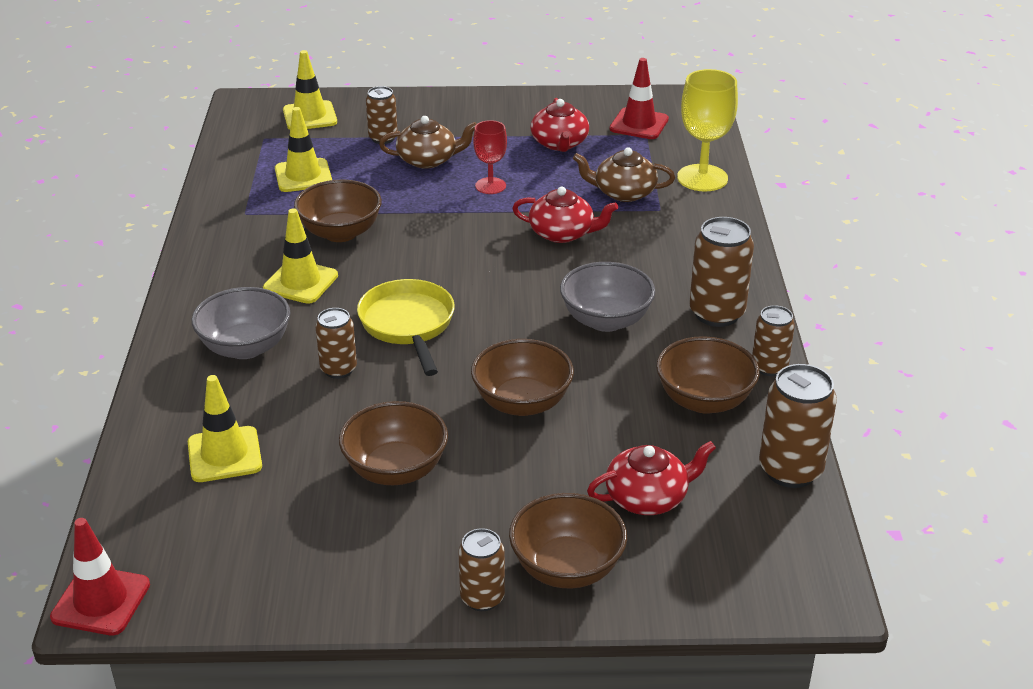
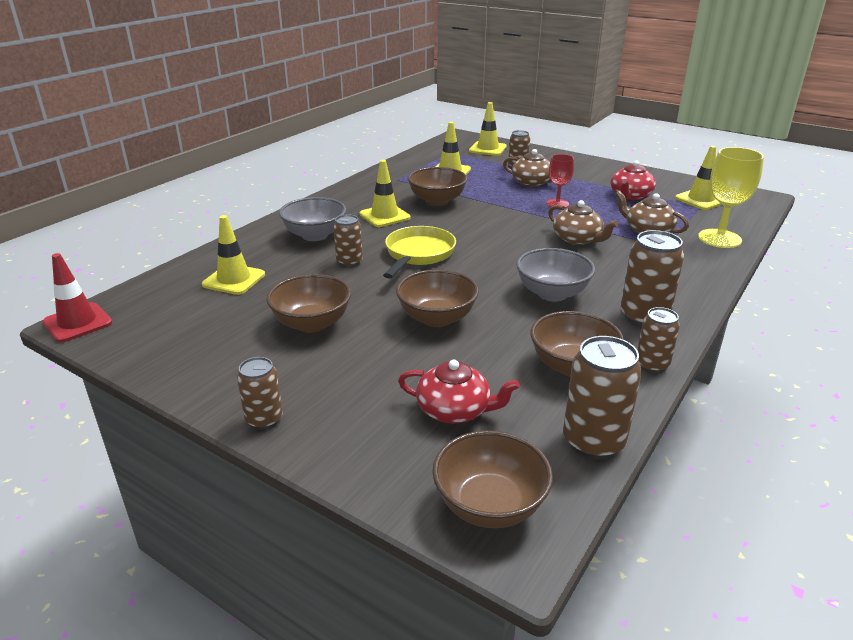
camera: 35 degrees right, 5 degrees down
(562, 233) = (577, 239): red teapot -> brown teapot
(567, 568) = (341, 428): brown bowl -> brown bowl (489, 505)
(639, 124) = (701, 200): red traffic cone -> yellow traffic cone

